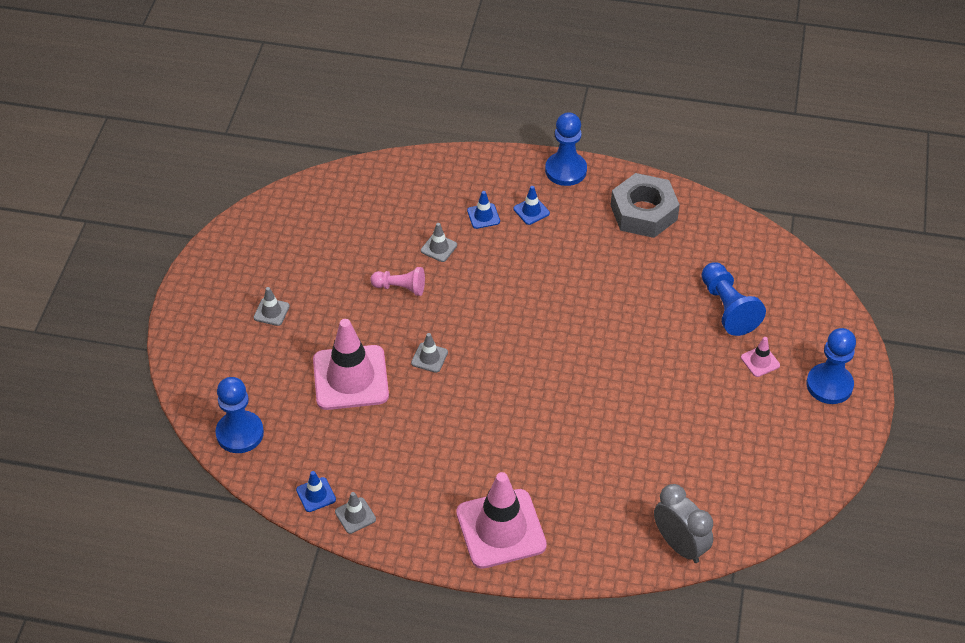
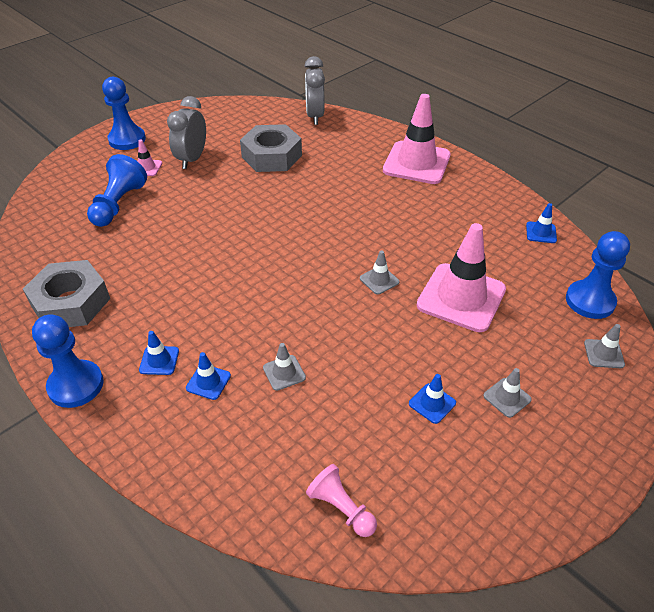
camera: 145 degrees left, 5 degrees down
(321, 281) = (432, 403): none -> blue traffic cone
(355, 515) = (516, 209): grey traffic cone -> grey traffic cone (603, 354)
(400, 288) = (355, 352): pink pawn -> pink pawn (341, 508)
(659, 449) = (271, 156): none -> grey nut
(732, 397) = (192, 159): none -> grey clock

